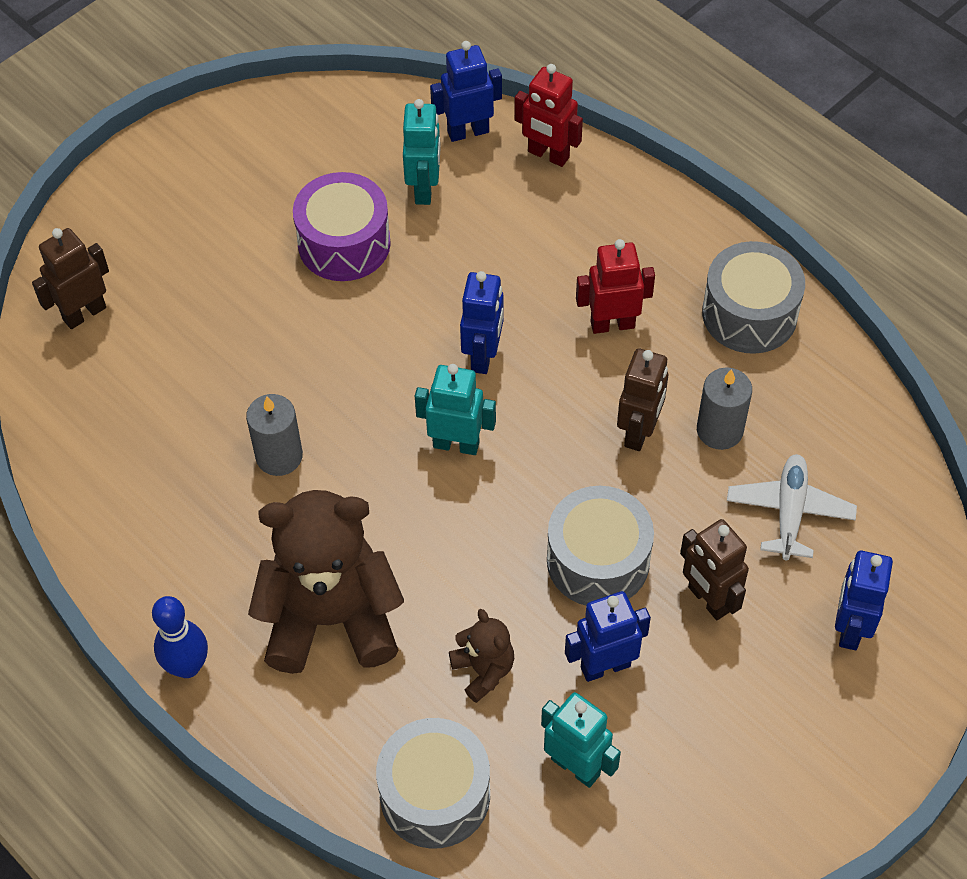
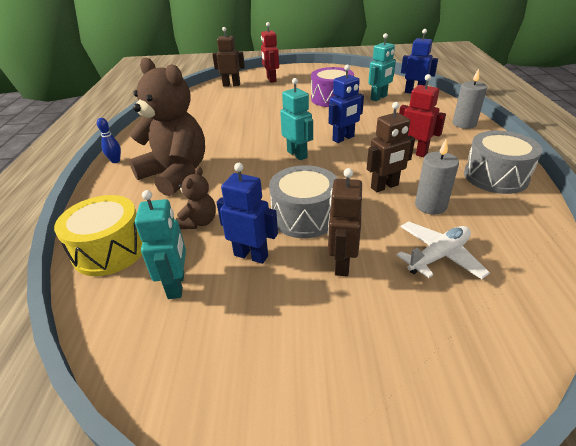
camera: 45 degrees right, 20 degrees down
(187, 666) = (115, 161): blue bowling pin -> blue bowling pin, size x0.66
(279, 456) = (232, 130): grey candle -> grey candle (464, 124)
(435, 795) = (110, 250): grey drum -> yellow drum
(548, 155) = (441, 106): red robot -> red robot (271, 79)
(850, 628) = (422, 337): blue robot -> none

